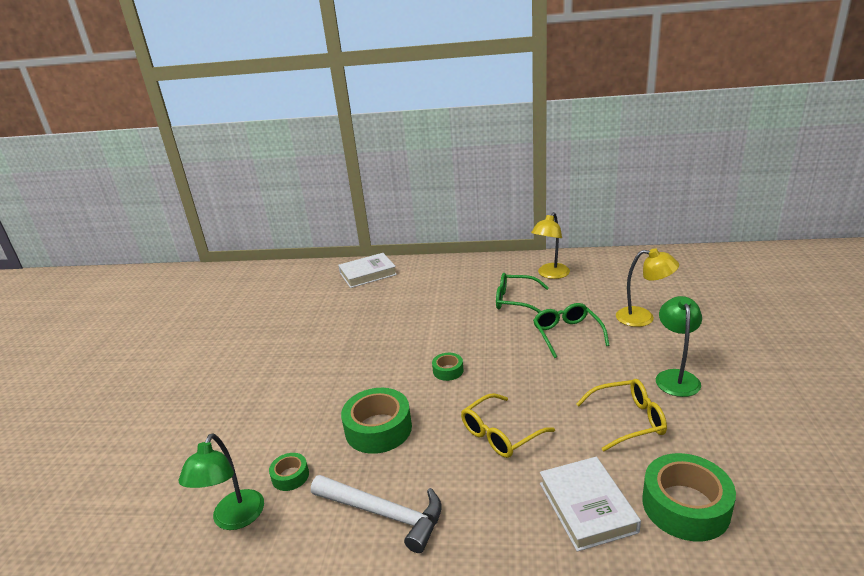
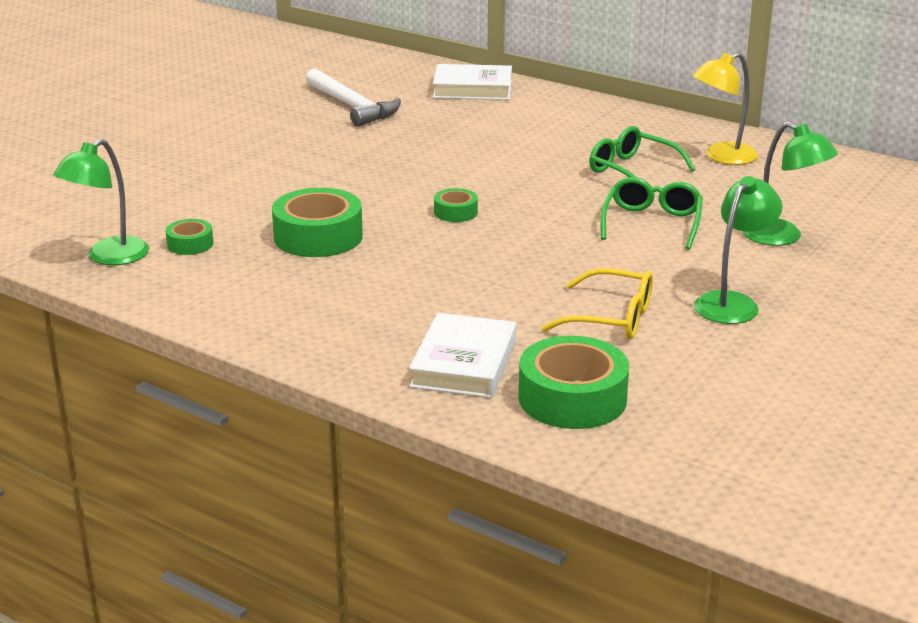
camera: 25 degrees right, 0 degrees up
(383, 514) = (251, 300): white hammer -> white hammer (352, 106)
(500, 434) = (446, 282): yellow glasses -> none
(643, 318) = (782, 237): yellow lamp -> green lamp

